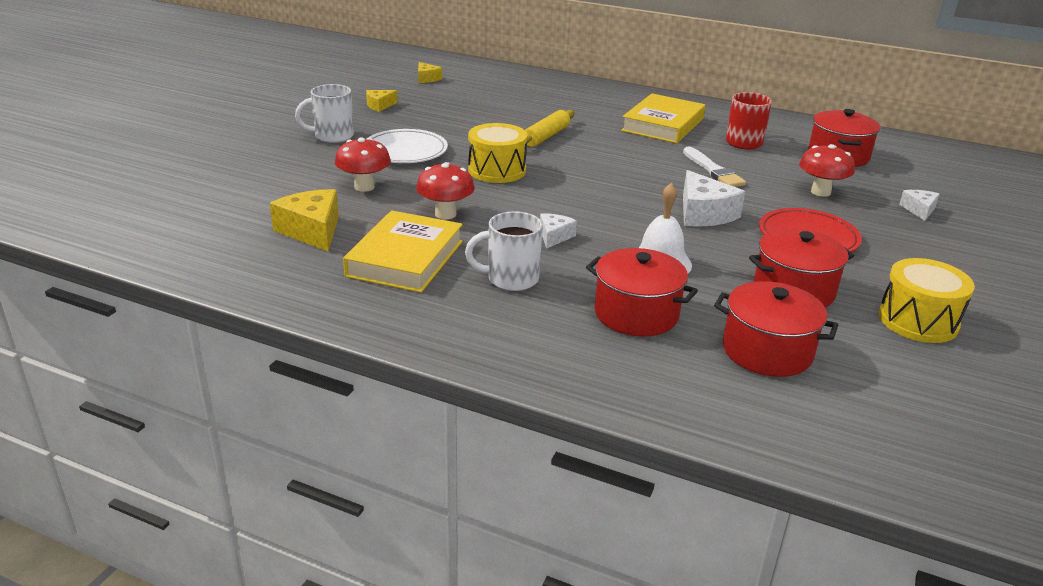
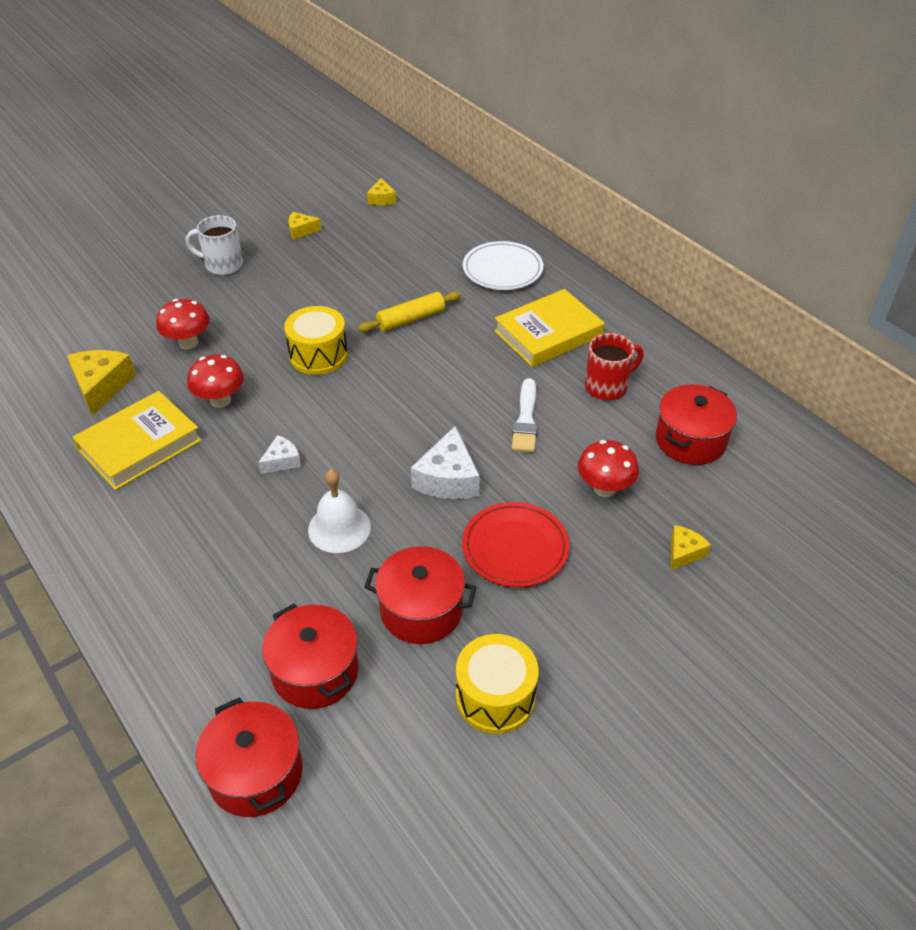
camera: 30 degrees right, 15 degrees up
(405, 151) = (264, 304): white plate -> white plate (502, 270)
(511, 279) = (196, 501): white mug -> none
(636, 314) = (254, 582): red pot -> red pot (256, 773)
(919, 210) = (684, 553): white cheese -> yellow cheese

